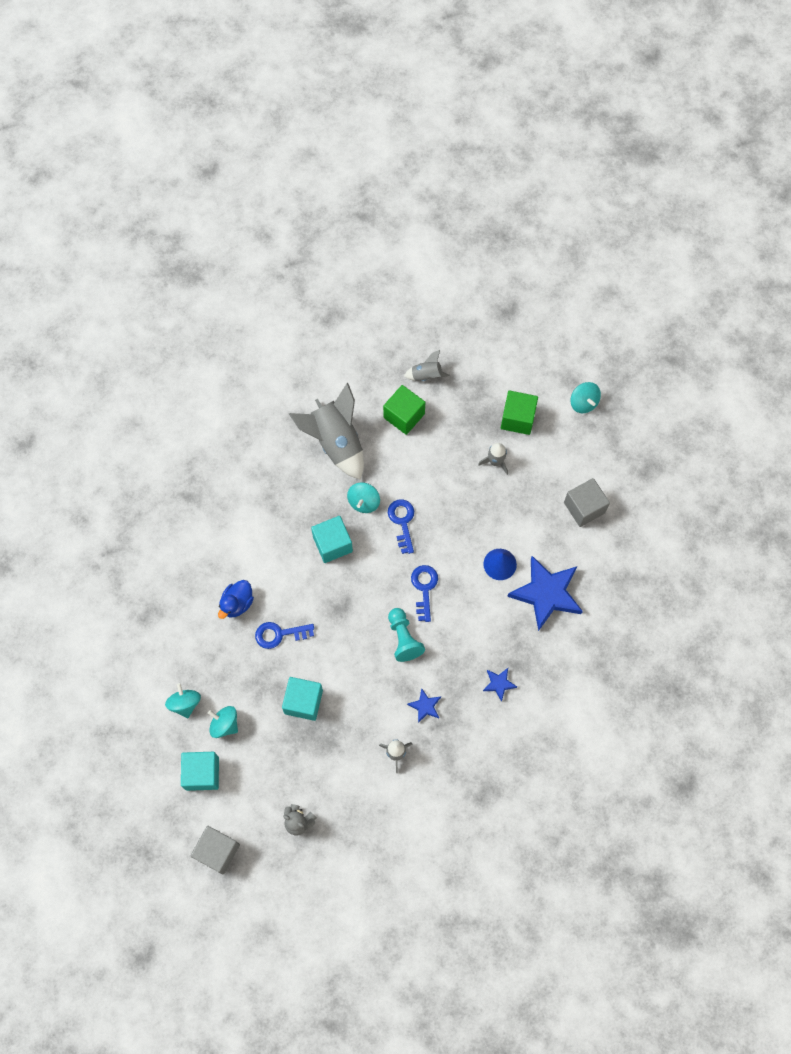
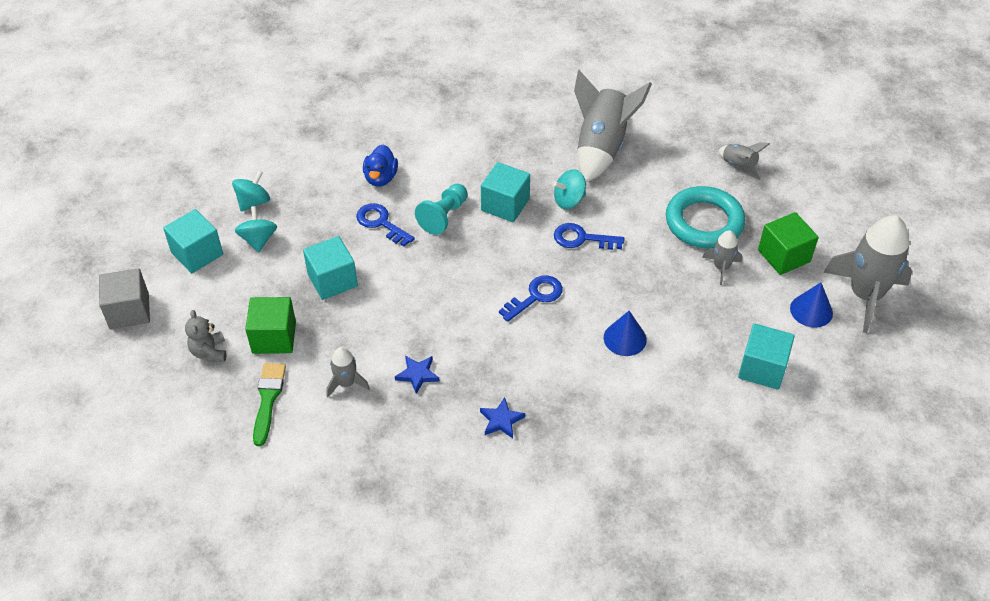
camera: 50 degrees right, 20 degrees down
(237, 603) = (381, 178): blue duck -> blue duck turned 75 degrees counterclockwise
(369, 810) = (268, 399): none -> green brush
(402, 522) = (582, 238): blue key -> blue key turned 120 degrees counterclockwise
(403, 638) = (469, 313): turquoise pawn -> turquoise pawn (444, 216)
(404, 416) = (682, 175): green cube -> green cube (274, 337)
(452, 439) = (704, 222): none -> turquoise ring
(546, 593) = (638, 397): blue star -> none
(568, 442) = (811, 310): none -> blue cone
(583, 403) = (865, 295): turquoise spinning top -> grey rocket
(584, 508) = (762, 368): grey cube -> turquoise cube

